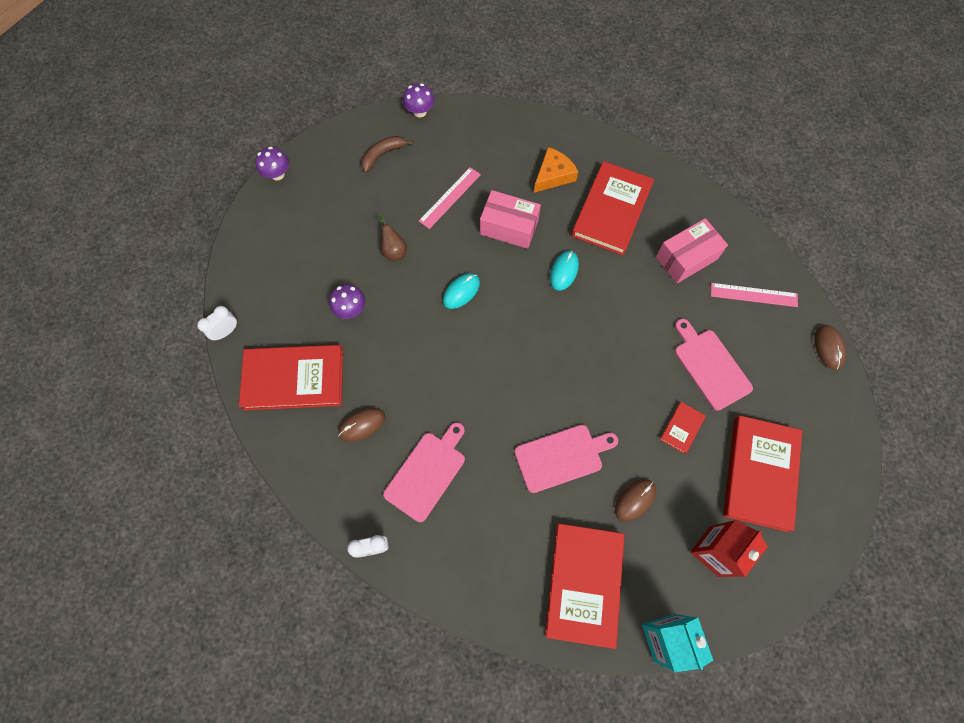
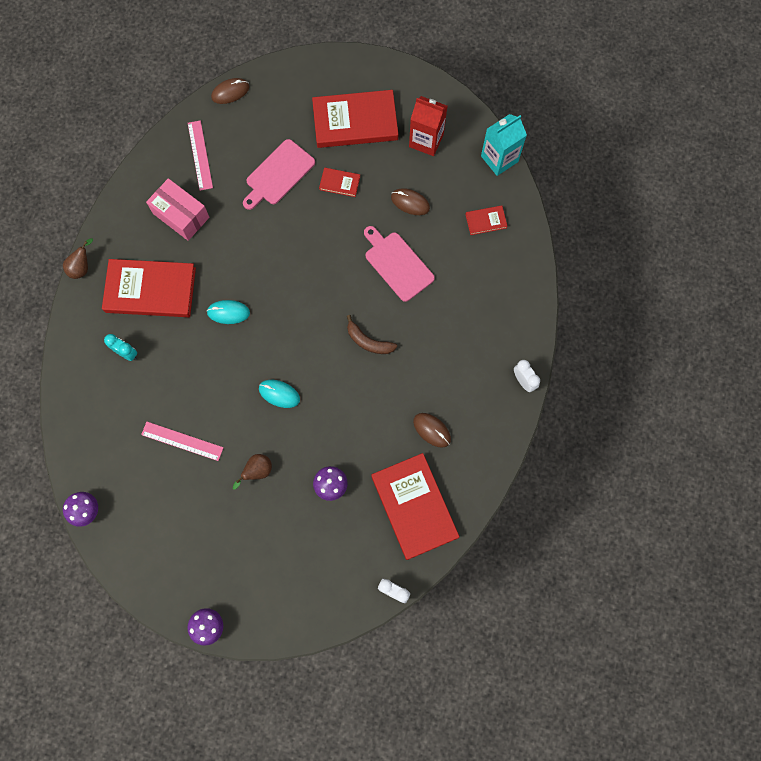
camera: 110 degrees left, 5 degrees up
(383, 155) = (152, 527): brown banana -> brown banana (368, 341)
(427, 473) = (450, 362): pink cutting board -> none
(509, 227) = (198, 375): pink box -> none
(553, 175) = (126, 353): orange cheese -> turquoise clock
(584, 584) = (486, 221): red book -> red book, size x0.45
(654, 160) = (82, 267): none -> brown pear

